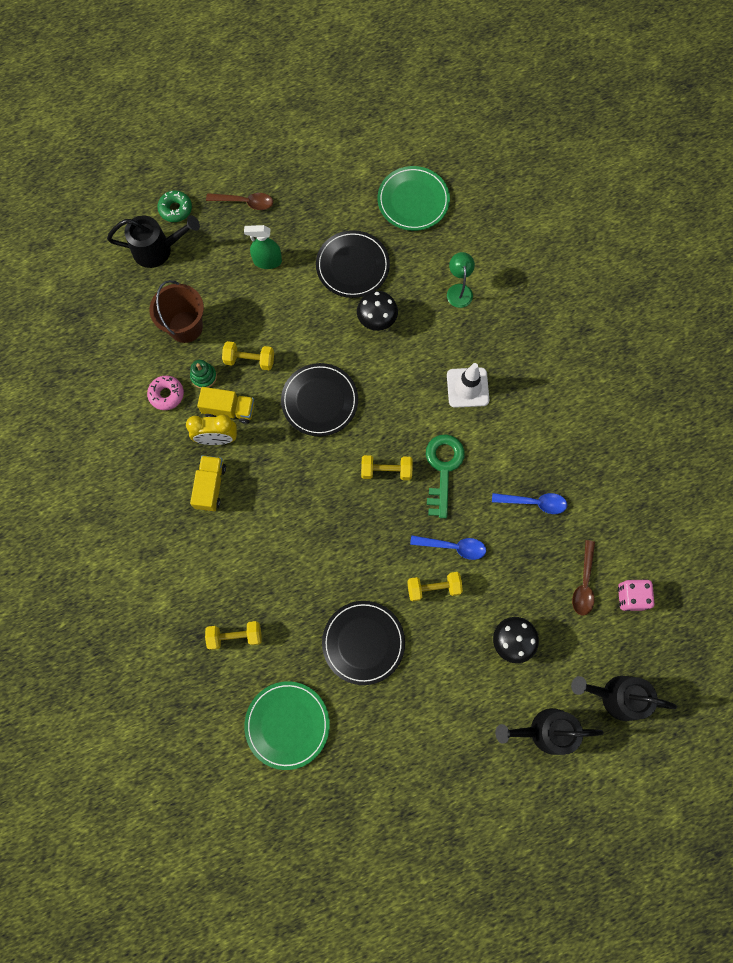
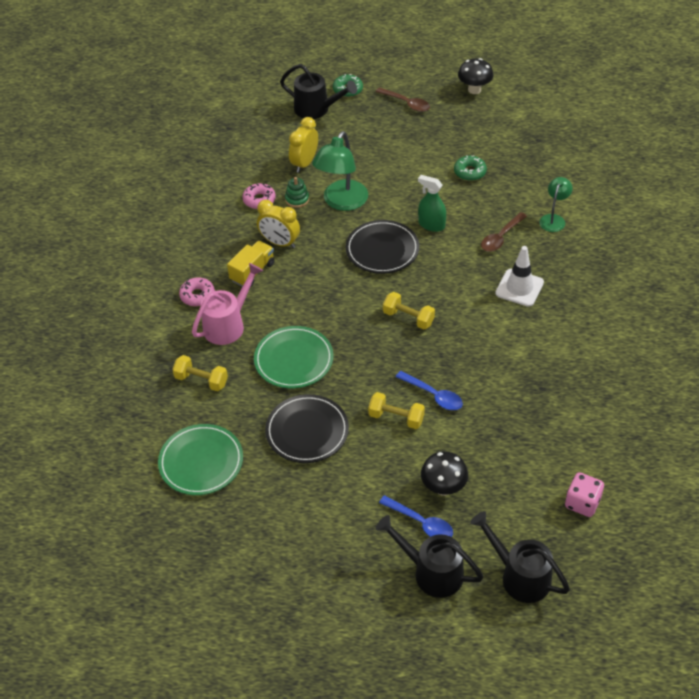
camera: 30 degrees right, 25 degrees down
(173, 540) = (197, 295): none -> pink donut
(185, 327) = (304, 163): brown bucket -> yellow clock
(223, 559) = (228, 324): none -> pink watering can
(229, 409) = (302, 228): yellow truck -> none
(249, 360) = (341, 202): yellow dumbbell -> green lamp
(267, 261) = (400, 145): green spray bottle -> green spray bottle (431, 225)
(352, 266) = (470, 172): black plate -> green donut
(377, 321) = (467, 214): black mushroom -> black mushroom (474, 90)
(413, 201) = (550, 147): green plate -> green plate (294, 360)
(443, 469) = (460, 336): green key -> none
(534, 502) = (530, 393): blue spoon -> blue spoon (421, 523)
(584, 583) = (541, 473): brown spoon -> brown spoon (501, 237)

